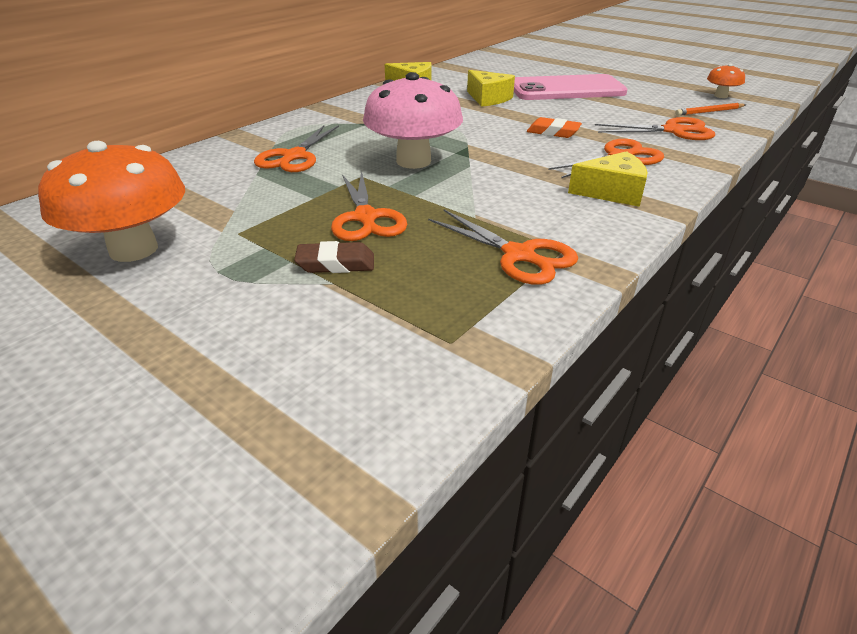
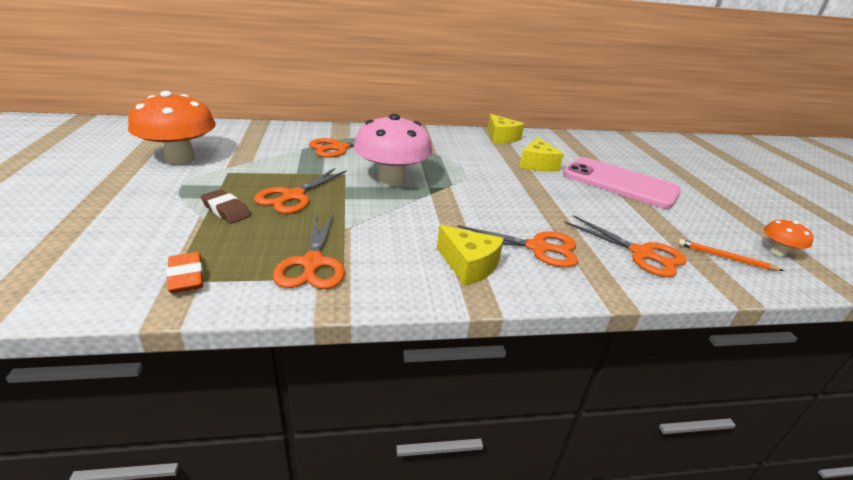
camera: 40 degrees right, 5 degrees down
(553, 132) = (529, 206): orange eraser -> orange eraser (186, 277)

